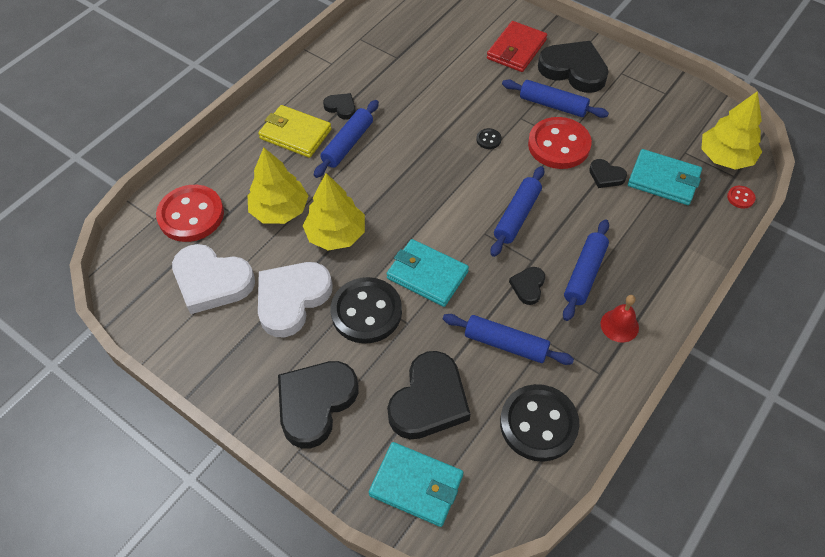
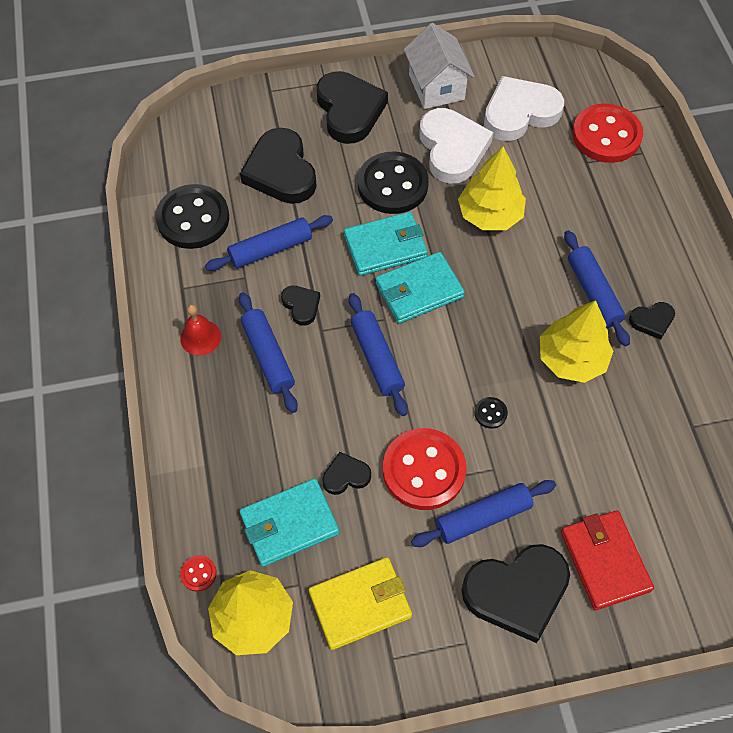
camera: 130 degrees right, 5 degrees up
(230, 358) = (436, 87): none -> white house
(280, 210) = (555, 194): yellow tree -> yellow tree (571, 359)
(295, 134) = (645, 261): yellow wallet -> yellow wallet (360, 604)
(416, 485) = (233, 124): turquoise wallet -> turquoise wallet (419, 290)

